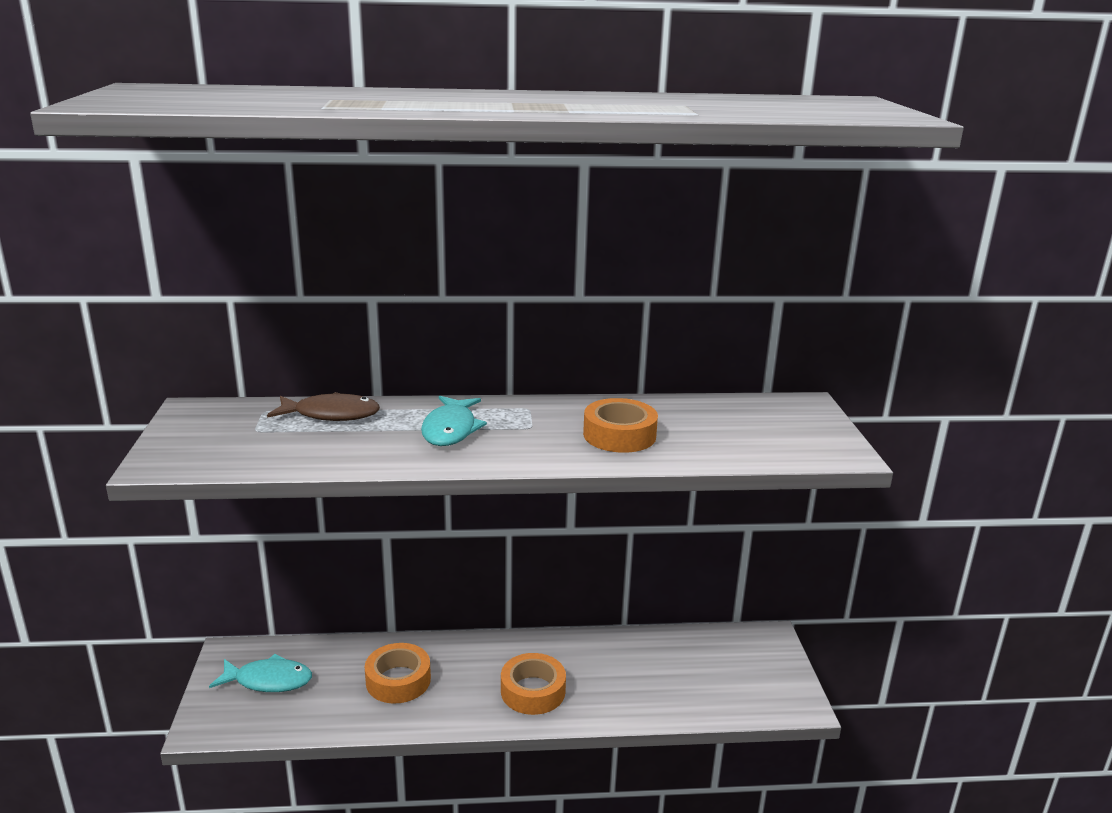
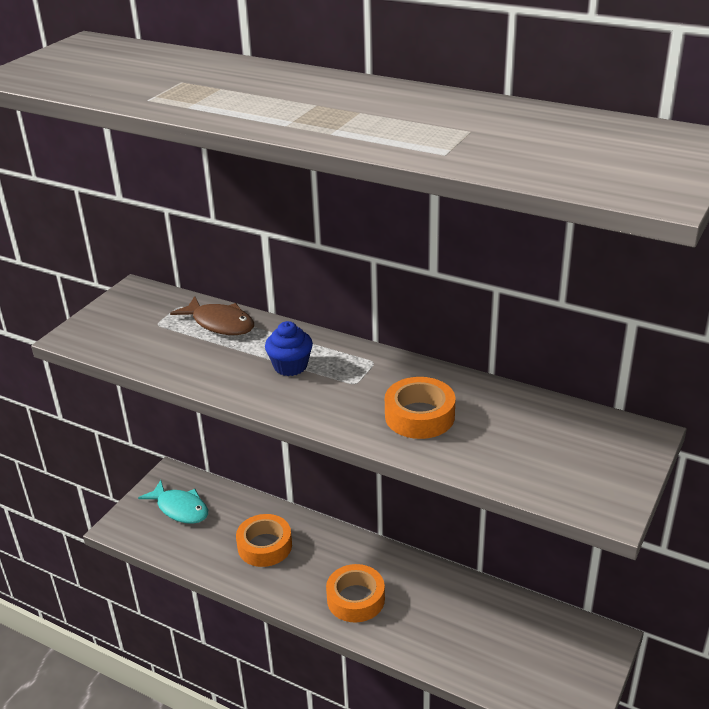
camera: 35 degrees right, 10 degrees up
(450, 429) = (290, 366): turquoise fish -> blue cupcake

